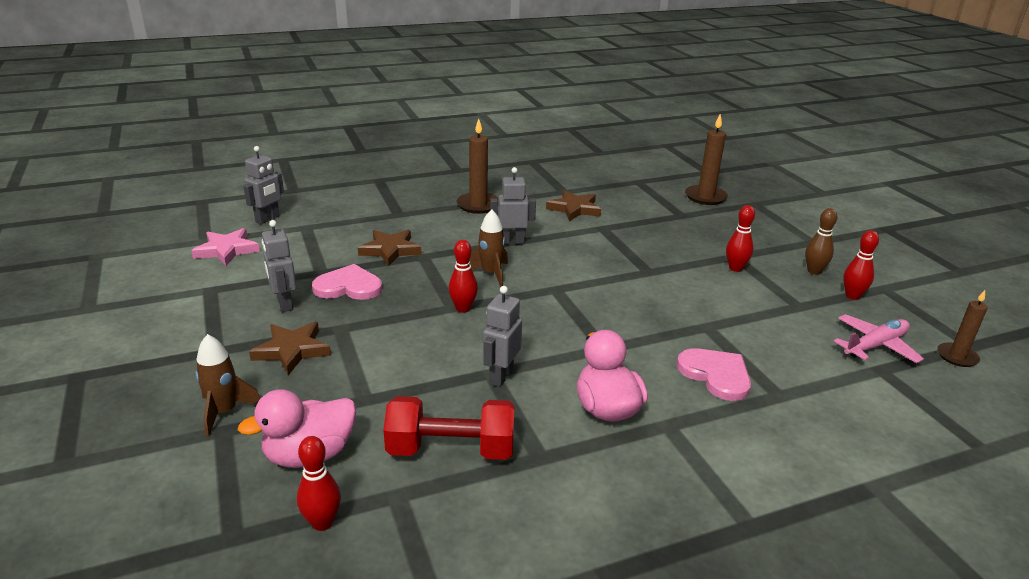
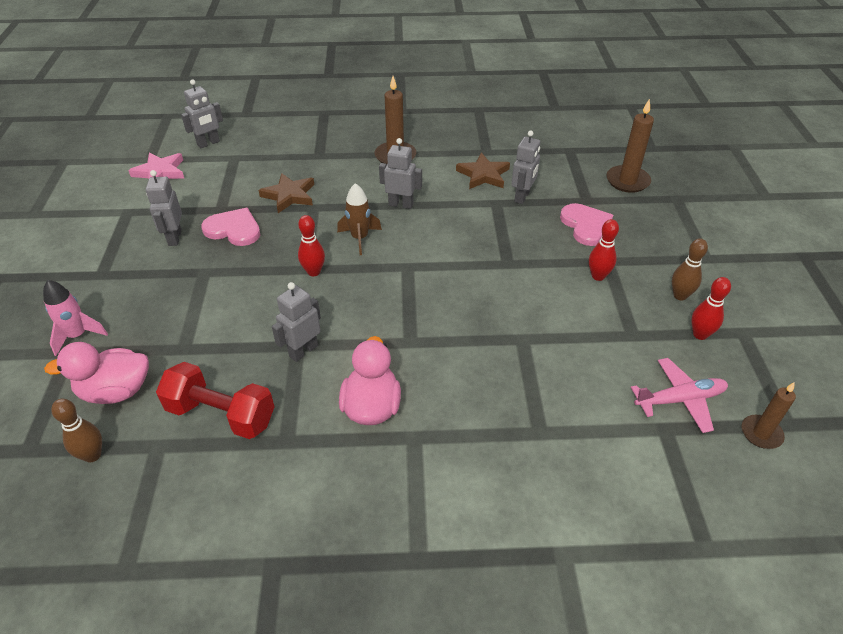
camera: 20 degrees right, 15 degrees up
(224, 412) = (78, 335): brown rocket -> pink rocket
(292, 350) = (156, 286): brown star -> none
(322, 522) = (92, 455): red bowling pin -> brown bowling pin
(623, 220) = (522, 197): none -> grey robot
(716, 375) = (494, 395): pink heart -> pink heart (586, 225)

